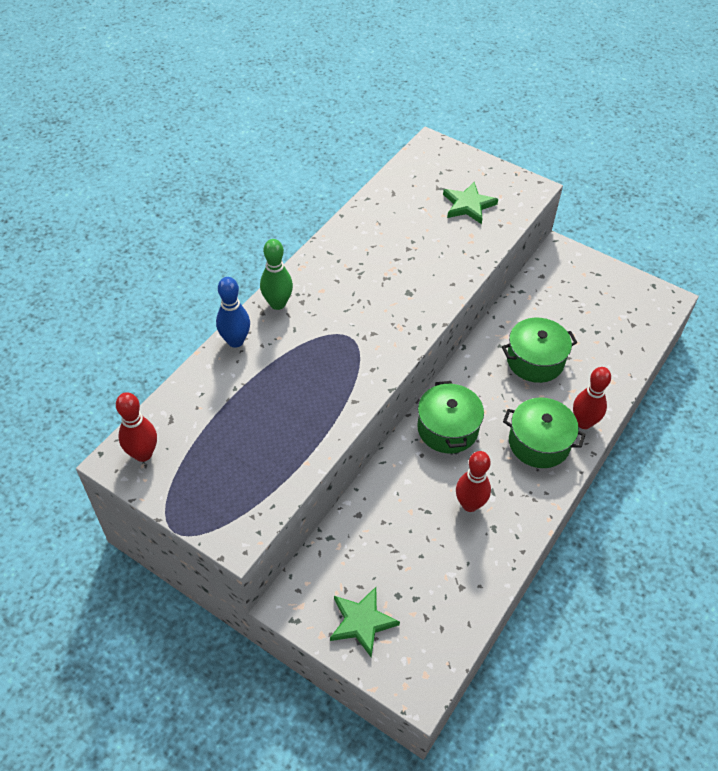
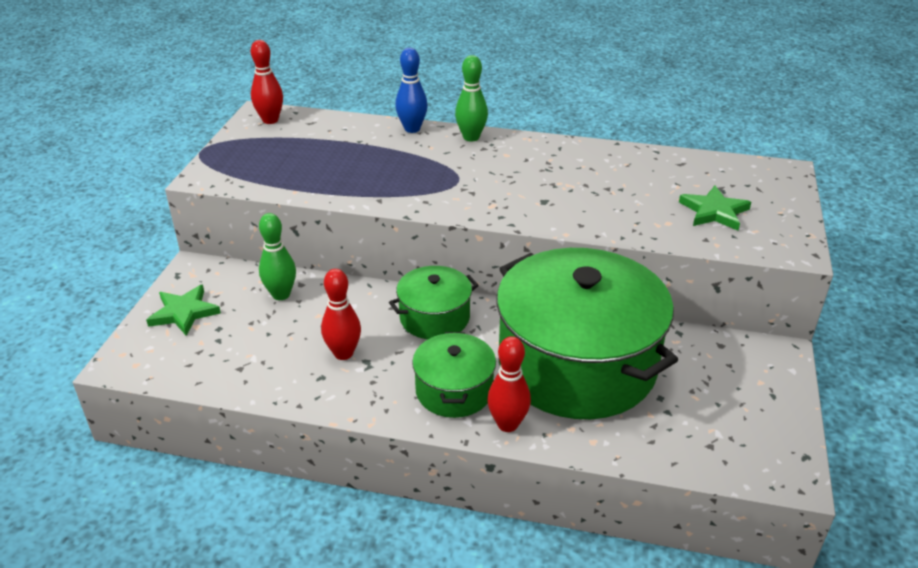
camera: 70 degrees right, 15 degrees down
(368, 534) = (281, 294): none -> green bowling pin
(535, 360) = (576, 364): green pot -> green pot, size x2.11

